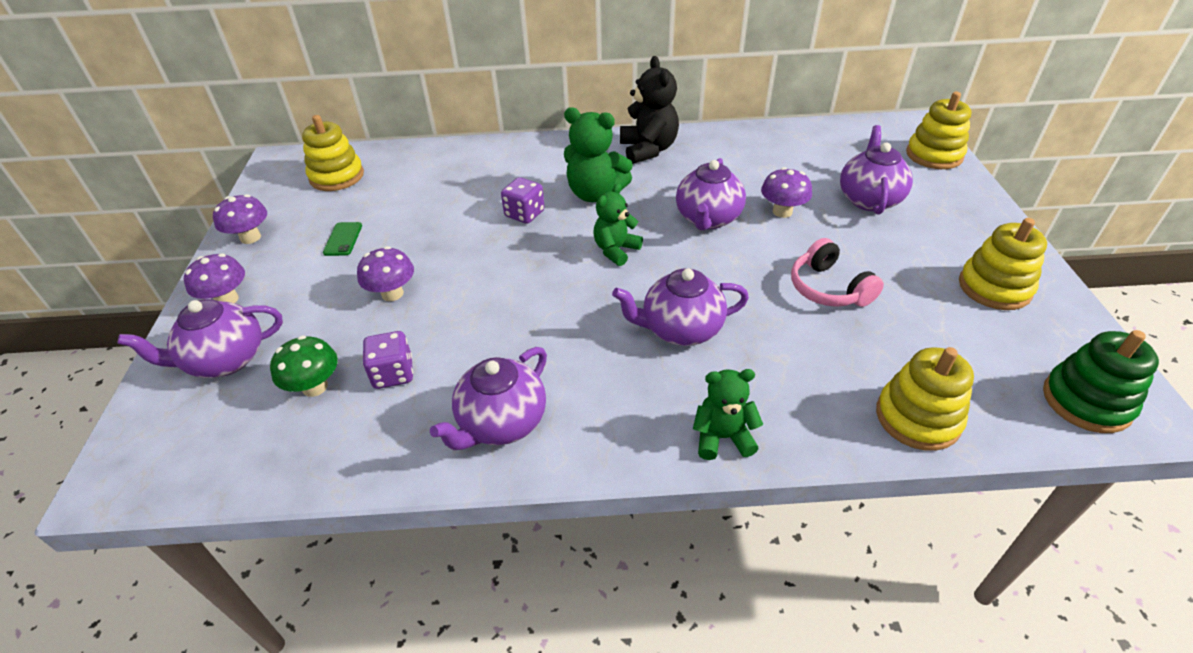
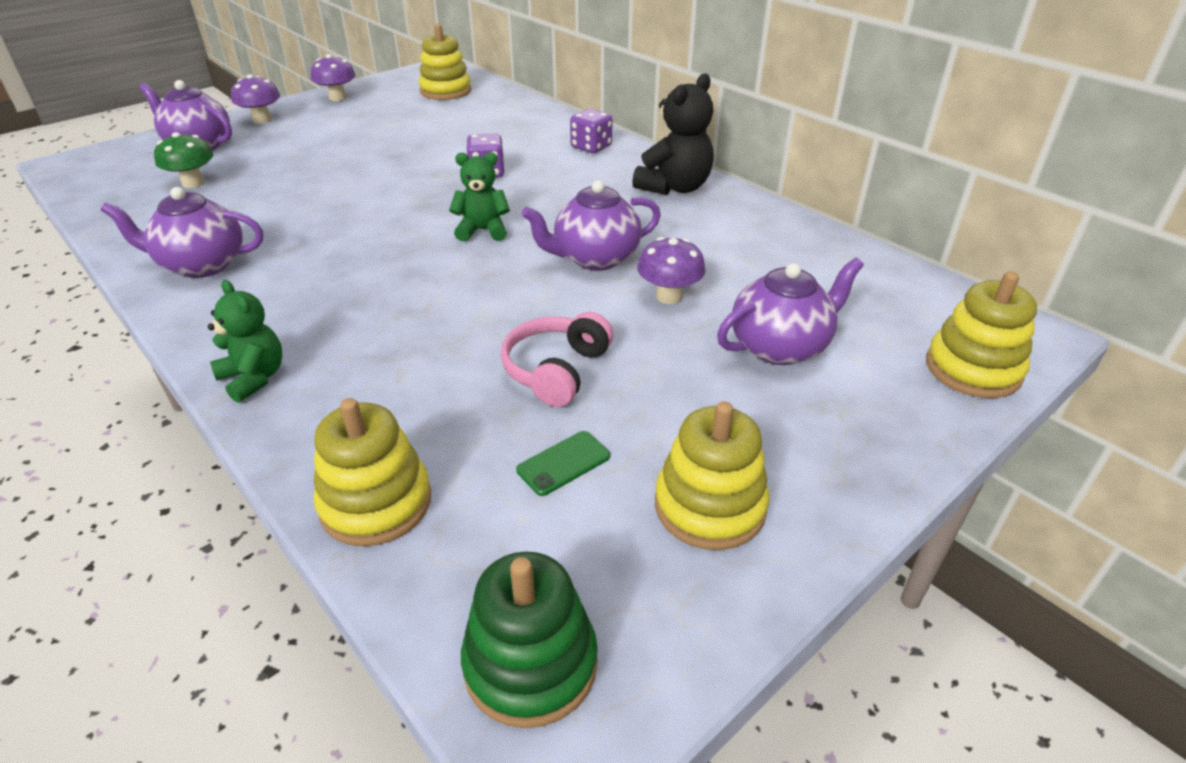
camera: 50 degrees right, 5 degrees down
(343, 239) = (369, 124): green phone -> green phone (563, 463)
(392, 293) = (321, 166): purple mushroom -> none
(393, 373) = (228, 203): purple dice -> purple dice (591, 147)
(595, 194) = (560, 190): green teddy bear -> none
(680, 329) = (395, 303): purple teapot -> none

